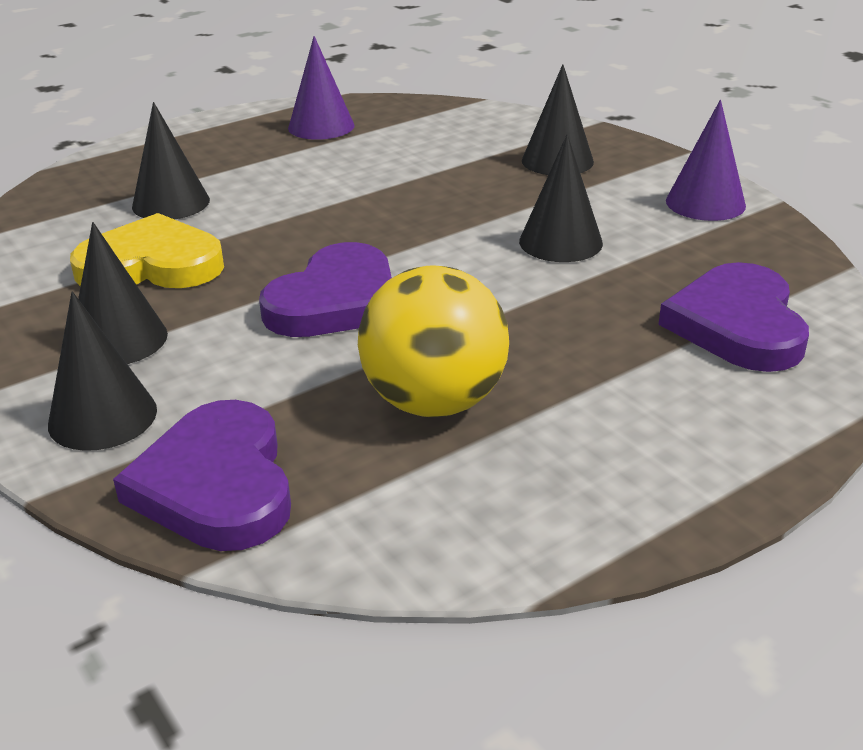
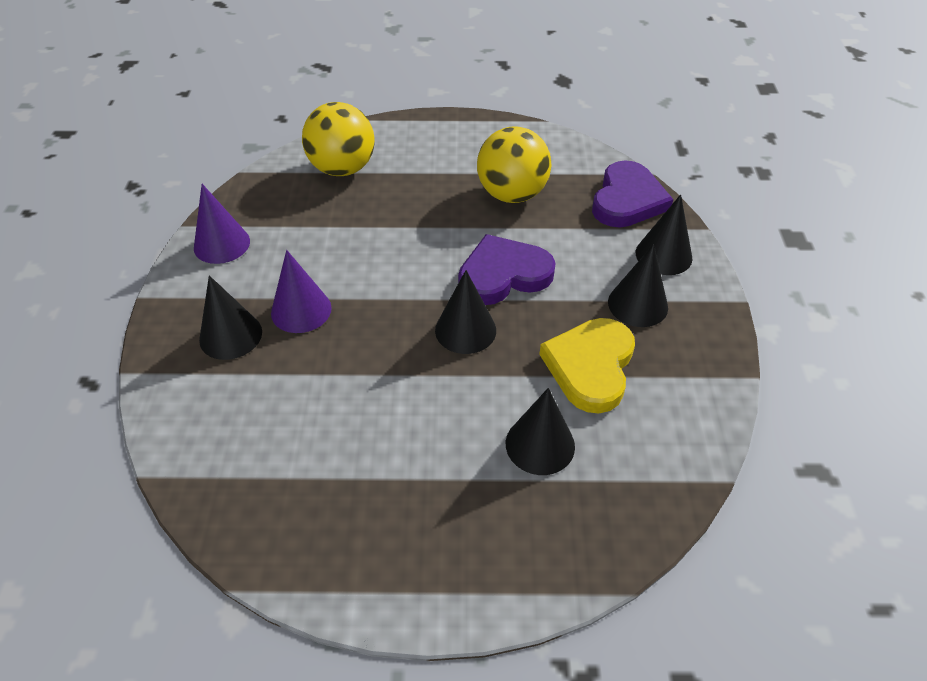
camera: 145 degrees left, 15 degrees up
(151, 265) = (590, 366): yellow heart -> yellow heart turned 75 degrees clockwise
(321, 126) = (328, 513): purple cone -> purple cone (301, 310)
(560, 242) = (340, 256): black cone -> black cone (465, 330)
(737, 325) = (342, 169): purple heart -> yellow ball

